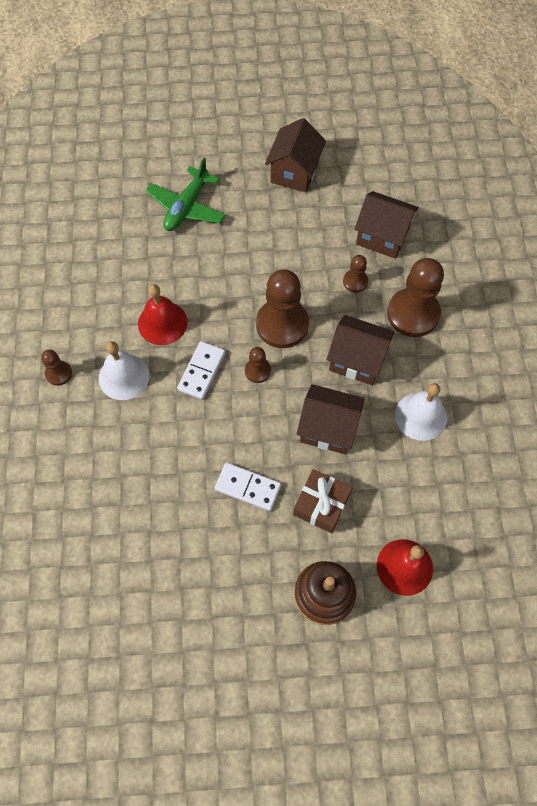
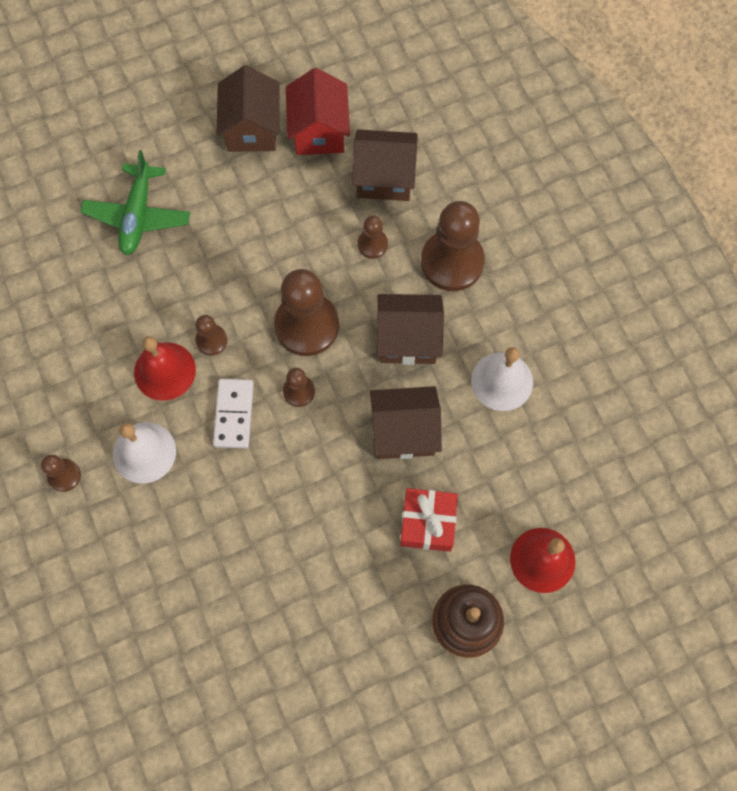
camera: 20 degrees left, 5 degrees up
(206, 312) = (211, 340): none -> brown pawn
(248, 487) = (338, 533): white domino -> none
(321, 505) = (427, 523): brown gift -> red gift
(344, 188) = (319, 131): none -> red house

